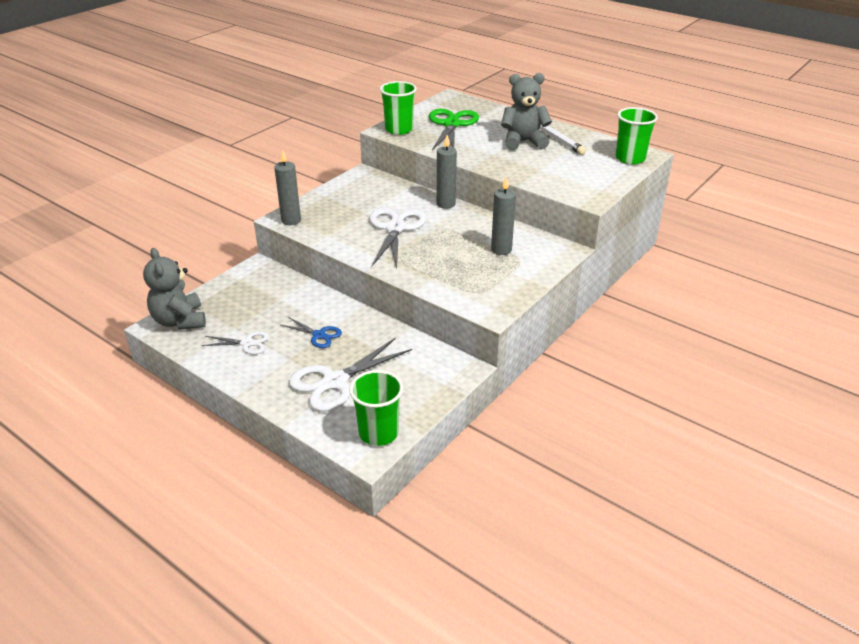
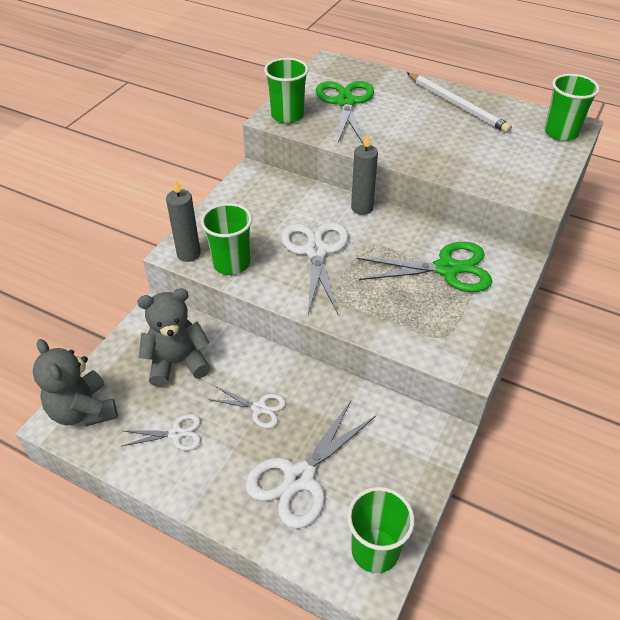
camera: 10 degrees left, 10 degrees up
(319, 335) = (259, 408): blue scissors -> white scissors
(323, 229) = (231, 263): none -> green cup
(501, 250) = (447, 269): grey candle -> green scissors
(523, 142) = (435, 120): grey teddy bear -> grey teddy bear (177, 362)

